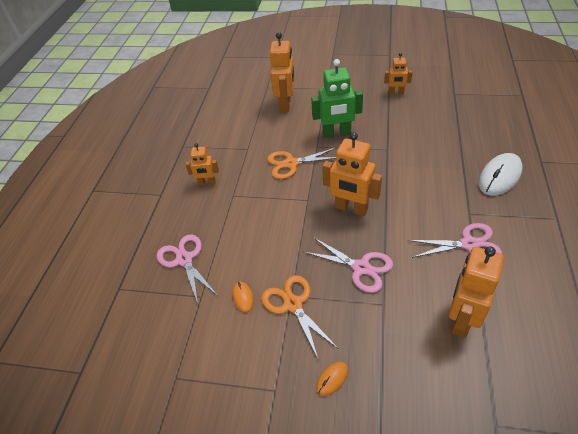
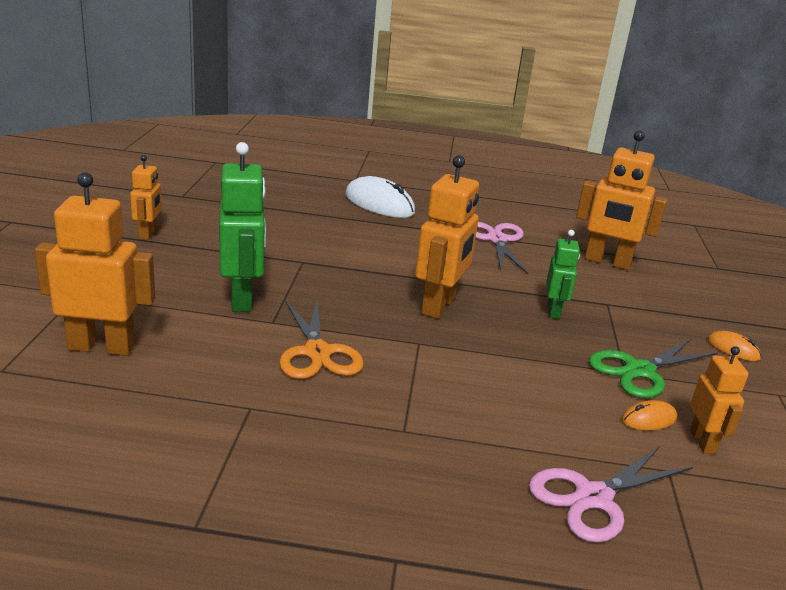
camera: 100 degrees left, 20 degrees down
(207, 183) = (359, 471): orange robot -> orange robot (703, 442)
(293, 304) = (640, 371): orange scissors -> green scissors
(361, 267) = (554, 311): pink scissors -> green robot

